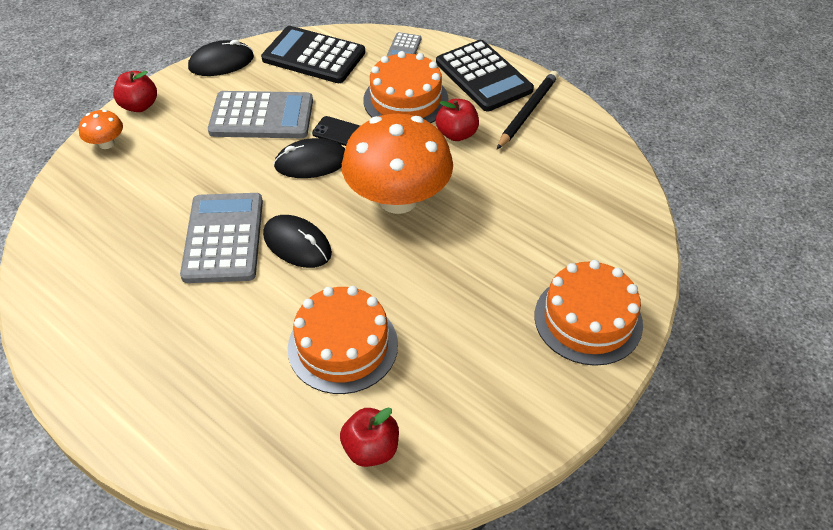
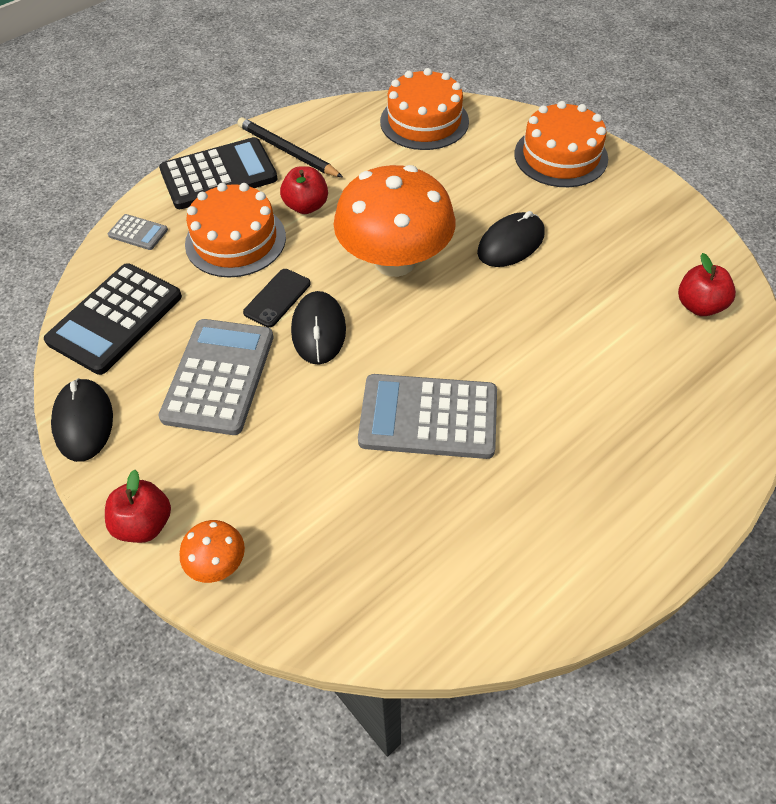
camera: 80 degrees left, 5 degrees up
(297, 244) = (447, 348): black mouse -> black mouse (511, 243)
(343, 346) = (586, 318): orange cake -> orange cake (424, 121)

